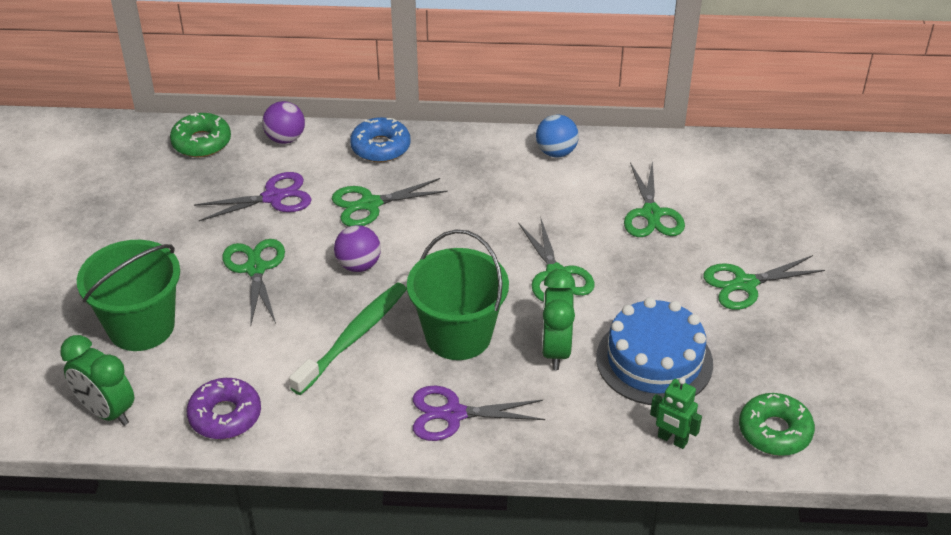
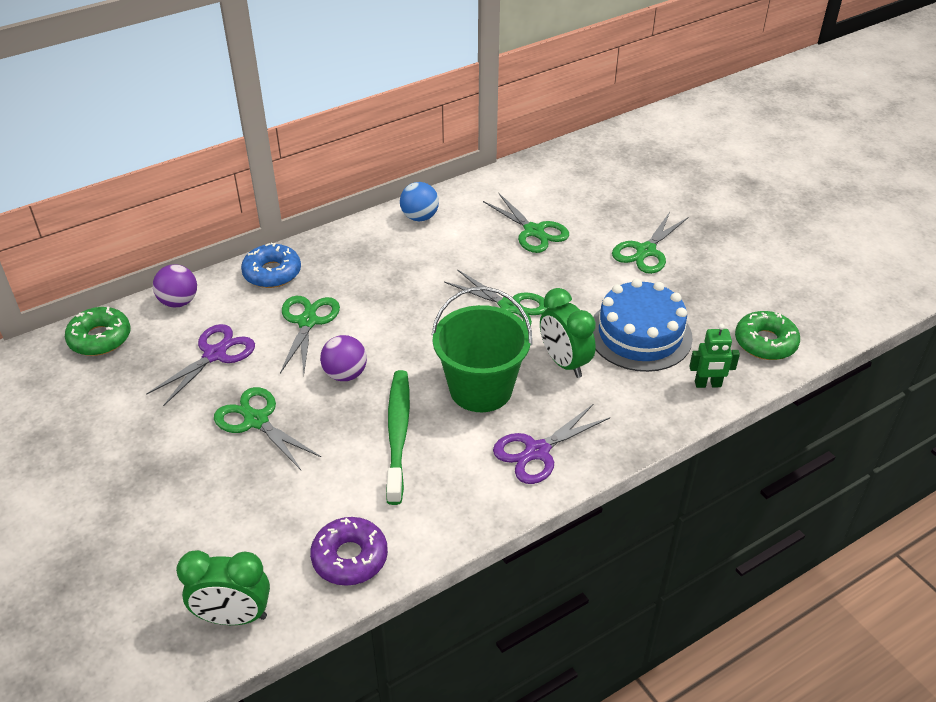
camera: 35 degrees left, 0 degrees up
(141, 326) = (195, 524): green bucket -> none
(370, 204) = (307, 321): green scissors -> green scissors turned 150 degrees clockwise

